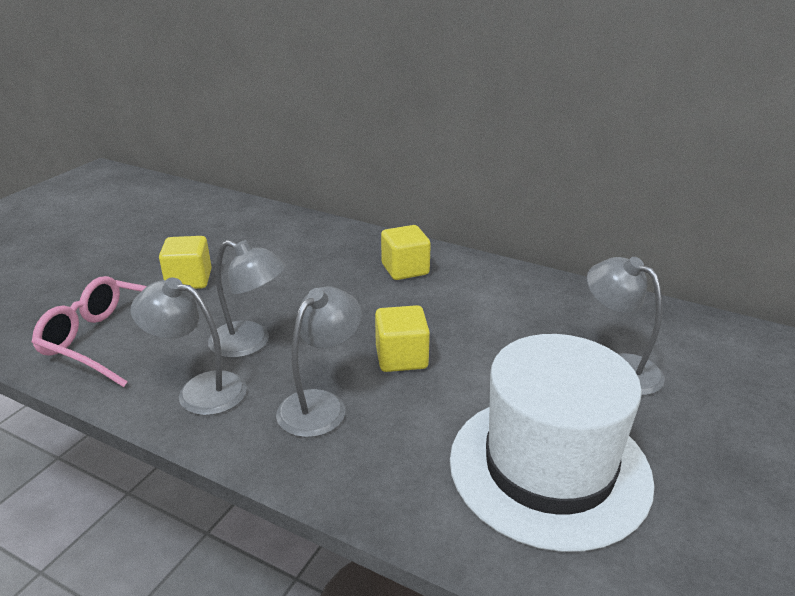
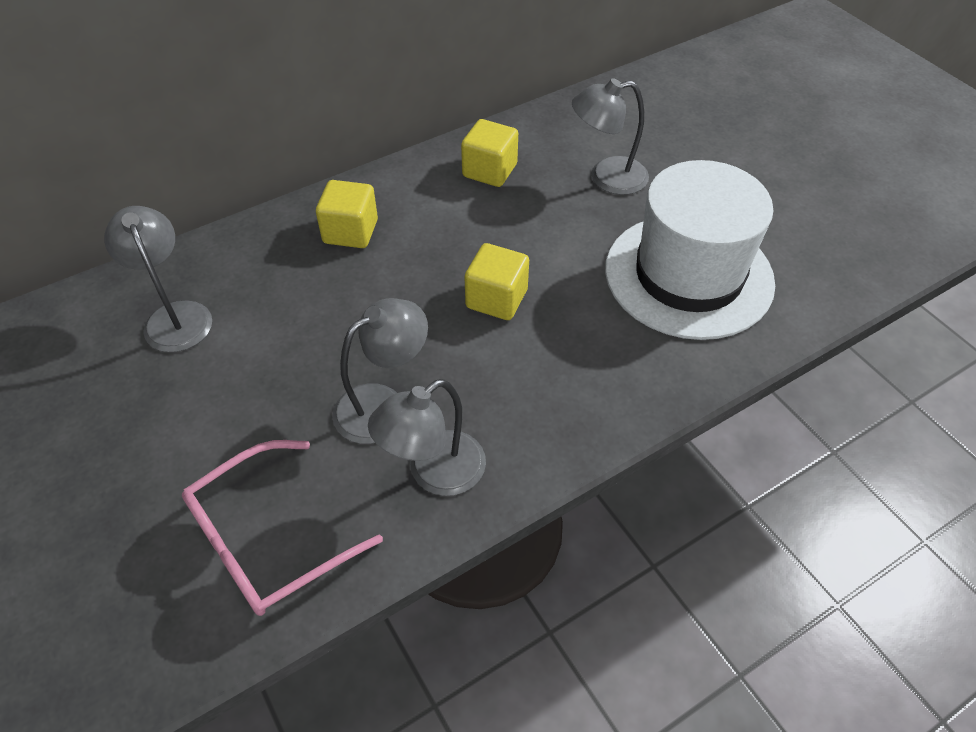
camera: 60 degrees left, 20 degrees up
(189, 280) = (197, 424): yellow cube -> yellow cube (489, 171)
(321, 404) = (524, 383): grey lamp -> grey lamp (175, 316)

